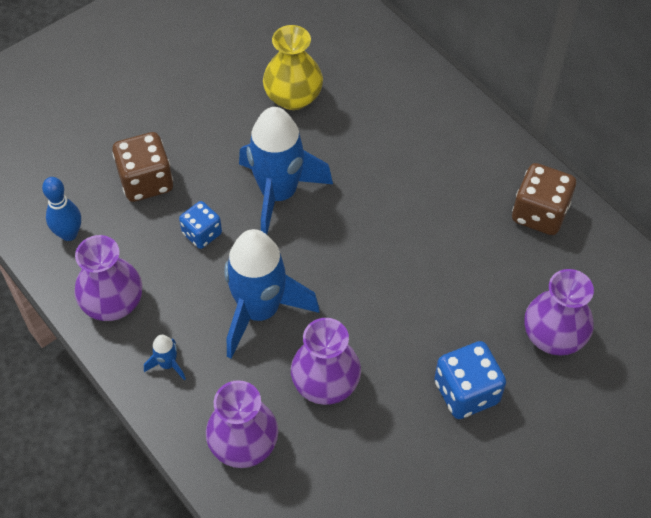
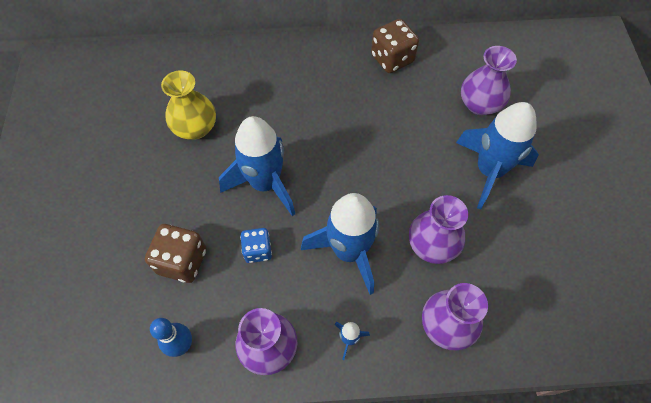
camera: 55 degrees left, 5 degrees up
(466, 392) = (489, 171): blue dice -> blue rocket

